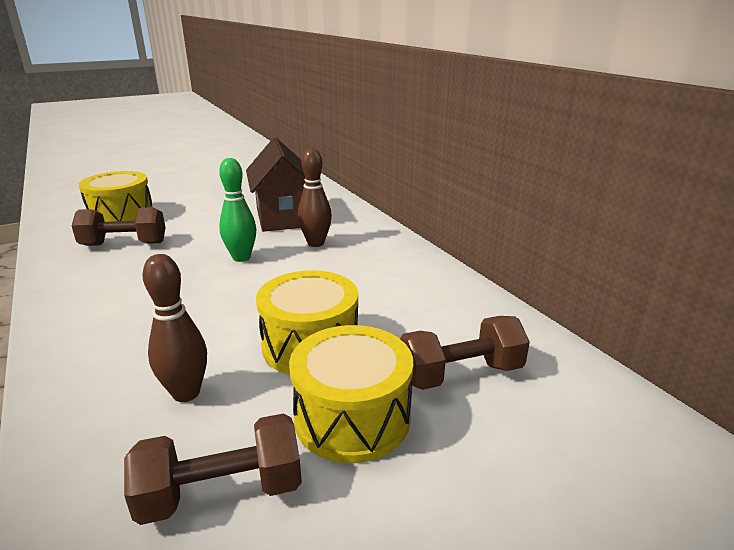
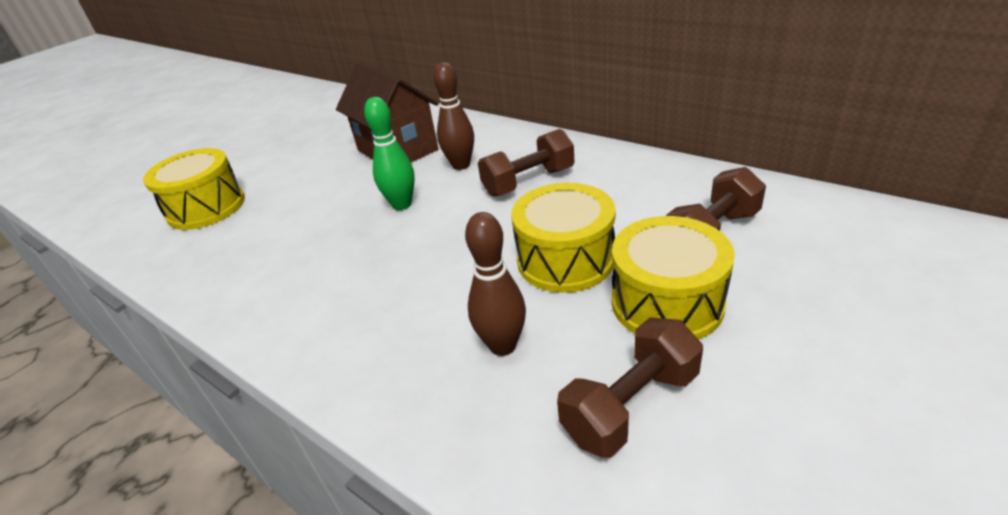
camera: 20 degrees left, 10 degrees up
(124, 244) = (250, 235): brown dumbbell -> brown dumbbell (528, 182)

